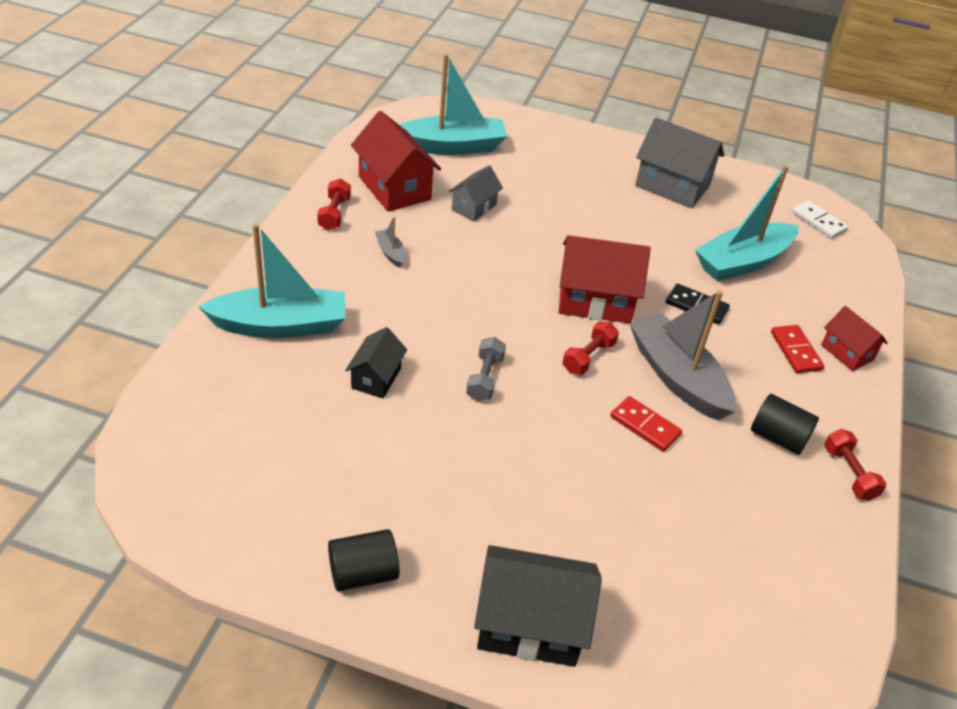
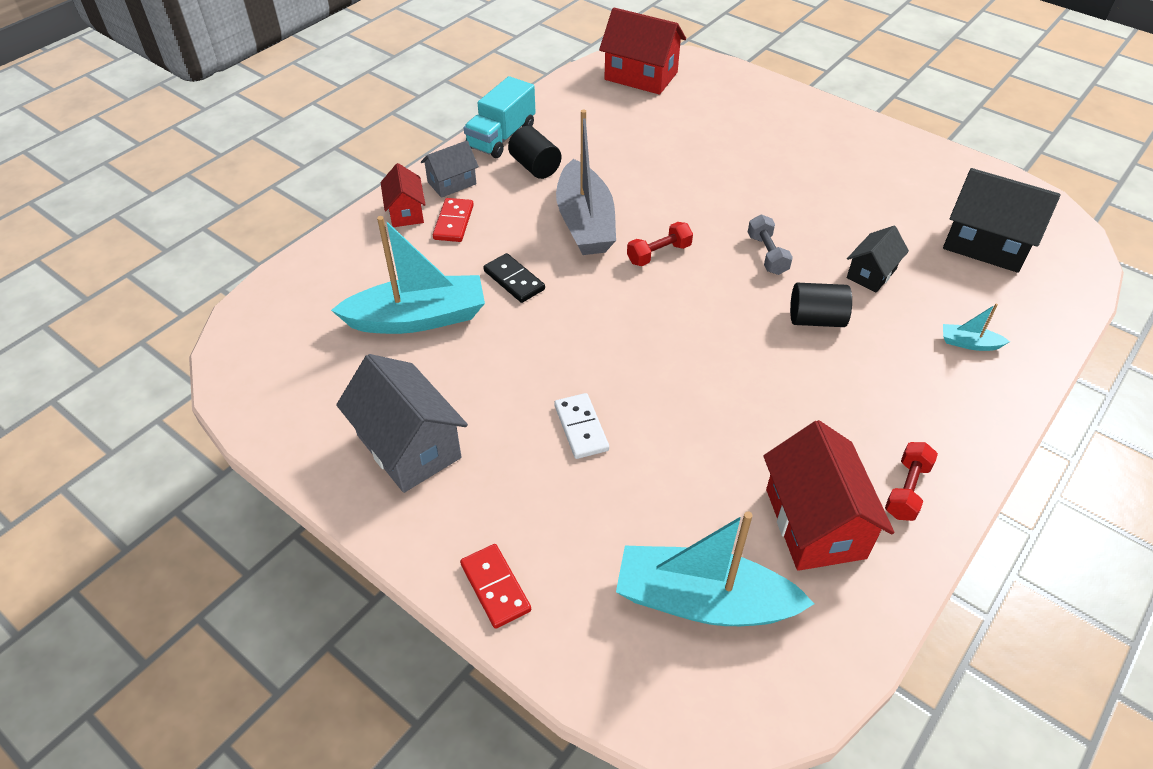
camera: 155 degrees left, 5 degrees up
(280, 325) = (969, 343): turquoise boat -> turquoise boat, size x0.42
(363, 573) = (894, 151): black cylinder -> black cylinder (816, 319)
(390, 252) = (837, 412): grey boat -> none
(474, 207) = (709, 464): grey house -> grey house (452, 183)
(485, 378) = (767, 254): grey dumbbell -> grey dumbbell turned 45 degrees counterclockwise
(530, 625) = (787, 110): black house -> black house (986, 244)
(595, 301) = (619, 306): red house -> red house (641, 76)
(645, 426) = (641, 194): red domino -> red domino (495, 587)
(818, 221) = (269, 352): white domino -> white domino (581, 428)
(849, 473) = (501, 137): red dumbbell -> turquoise truck

